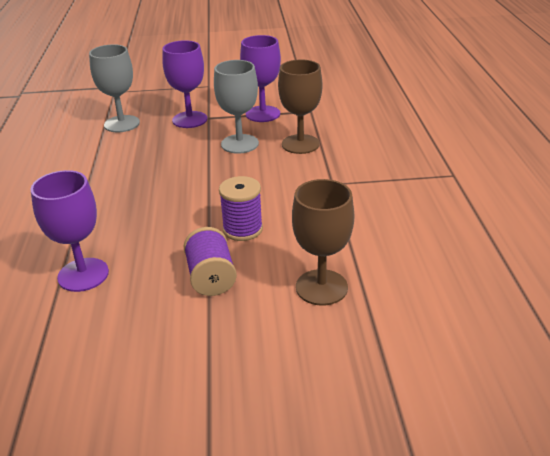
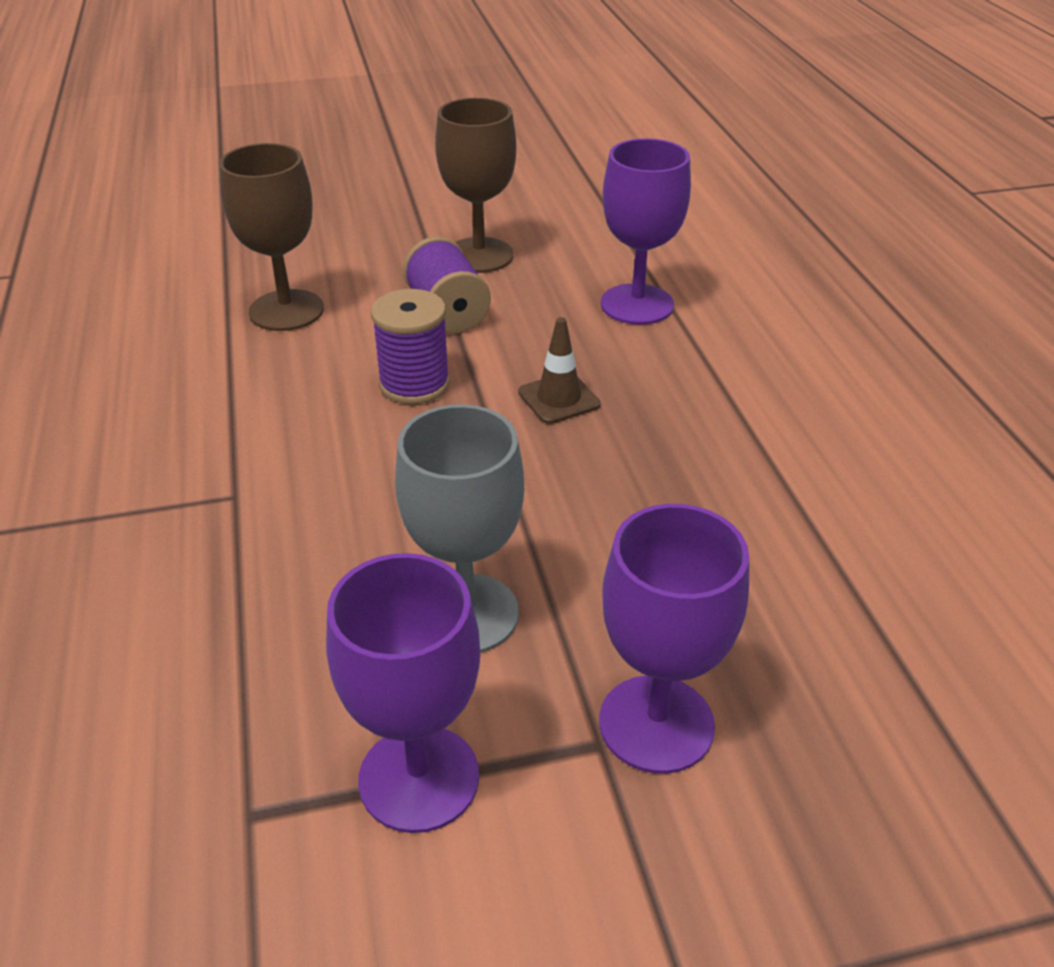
camera: 170 degrees right, 5 degrees up
(122, 124) = (860, 684): grey goblet -> none
(167, 216) = (559, 398): none -> brown traffic cone
(300, 144) = (297, 624): brown goblet -> brown goblet (479, 255)

